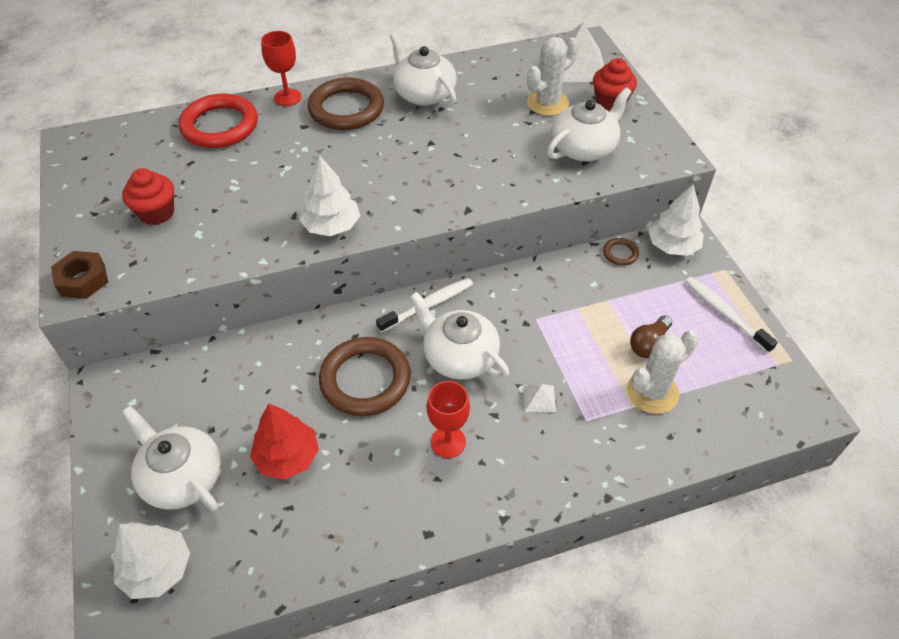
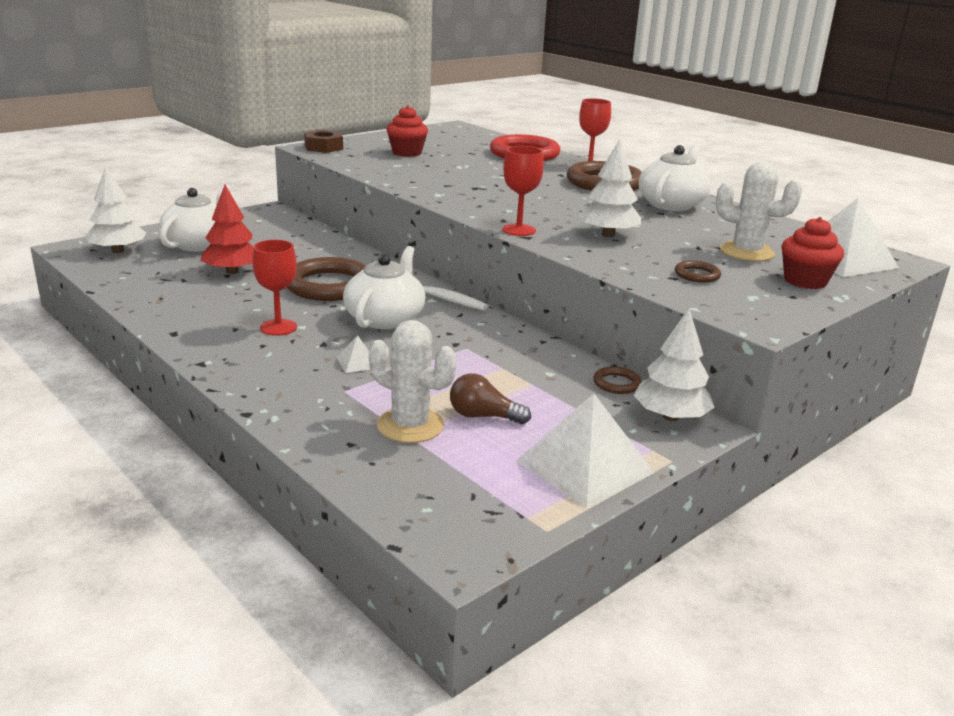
camera: 65 degrees right, 25 degrees down
(331, 226) = (448, 196): white tree -> white tree (608, 235)
(449, 209) = (519, 230): none -> red goblet
(584, 148) = (697, 275): white teapot -> brown ring
(725, 314) = (585, 466): white toothbrush -> white pyramid

